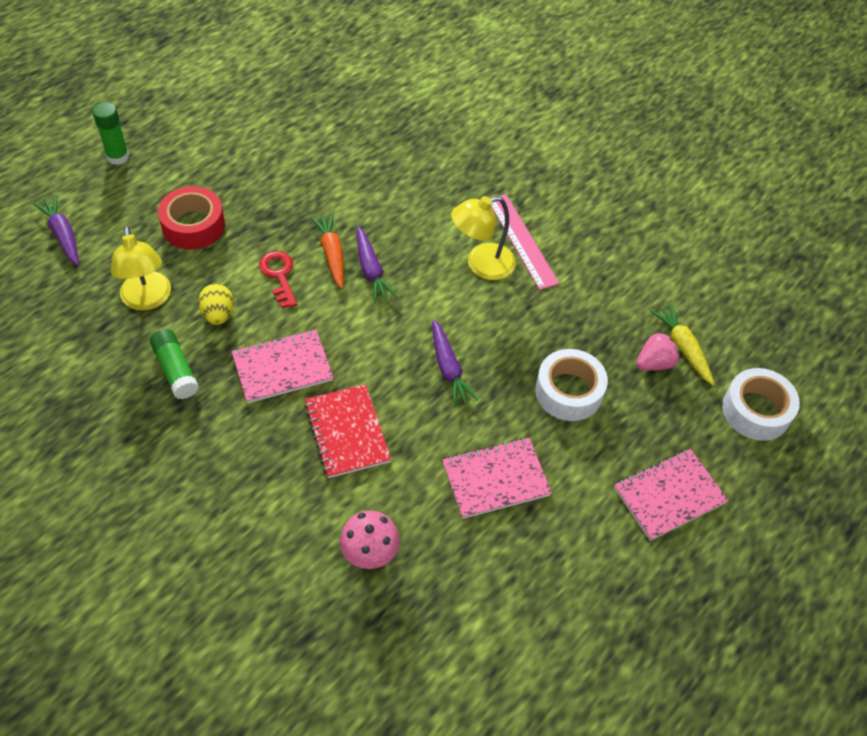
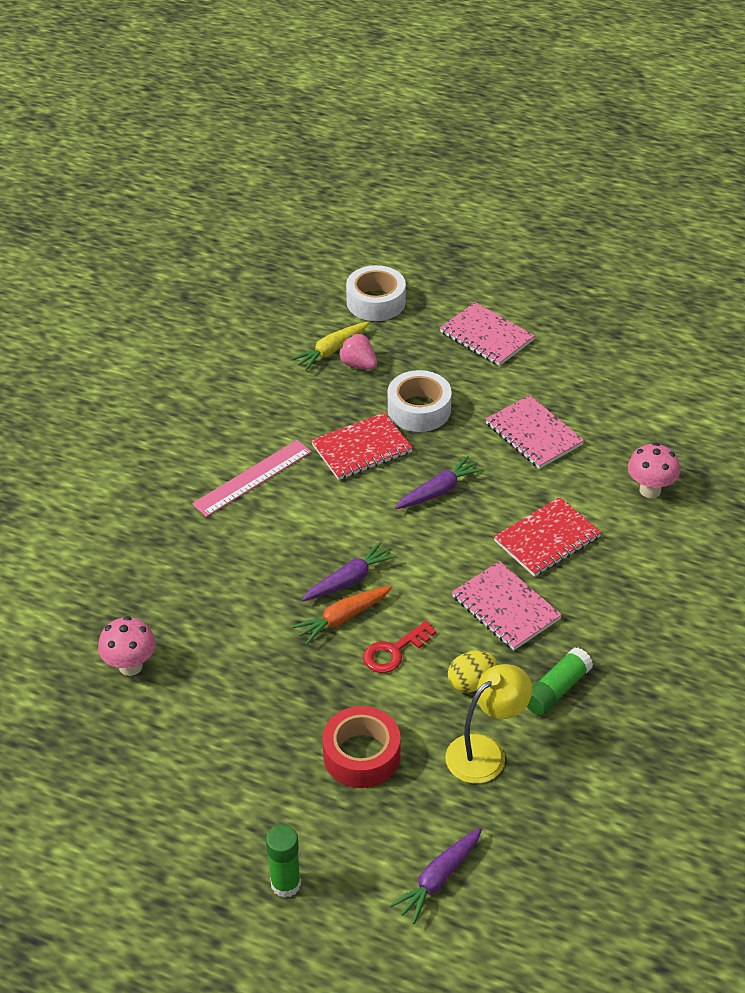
camera: 105 degrees left, 10 degrees down
(351, 124) = (130, 666): none -> pink mushroom
(481, 265) = (299, 499): yellow lamp -> none
(529, 328) = (362, 449): none -> red notebook

